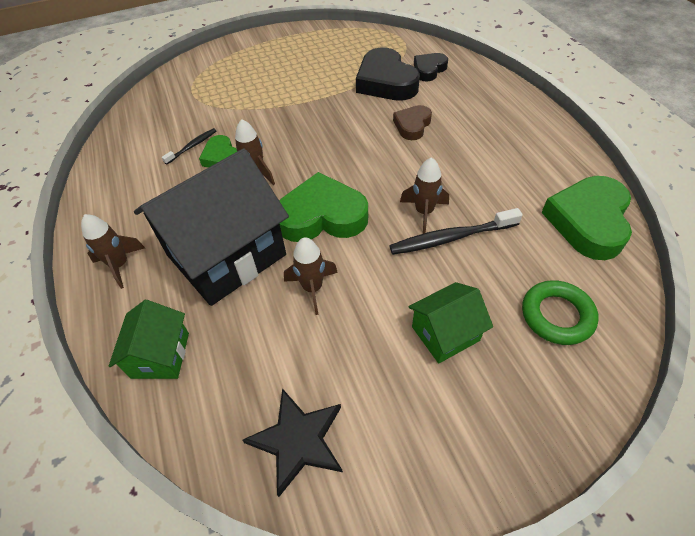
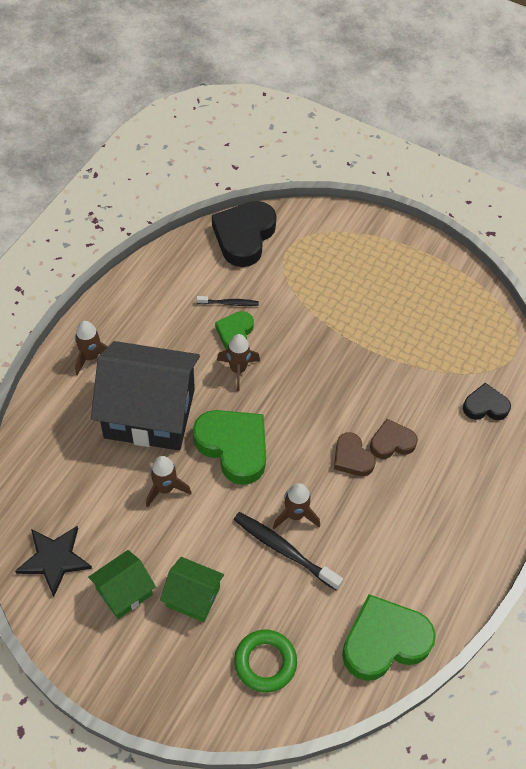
camera: 45 degrees right, 5 degrees up
(160, 355) = (50, 439): green house -> green house (124, 592)
(386, 82) = (434, 383): black heart -> black heart (244, 237)
(404, 152) = (352, 458): none -> brown heart

